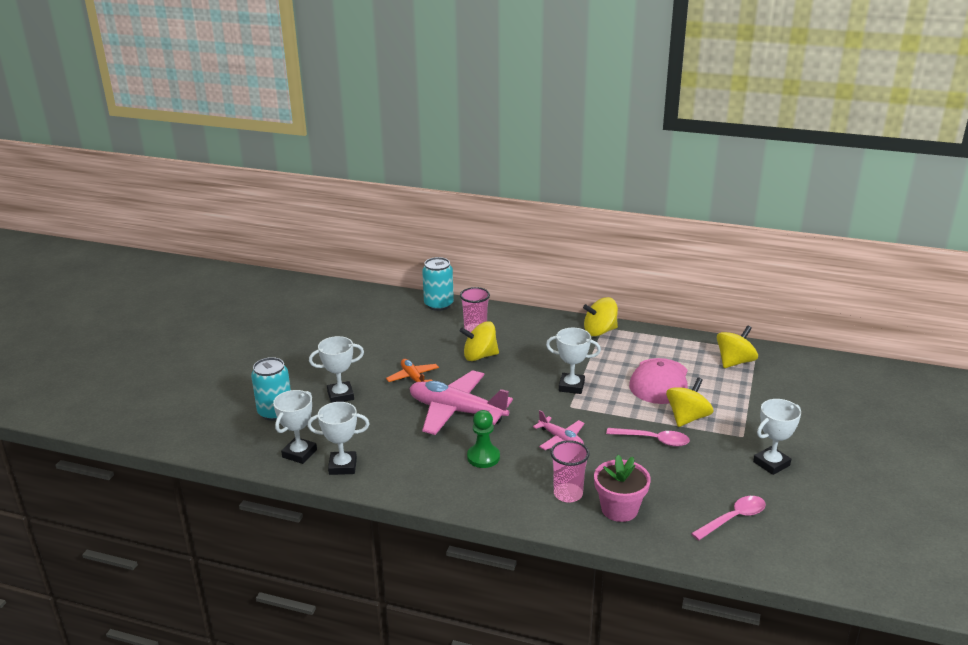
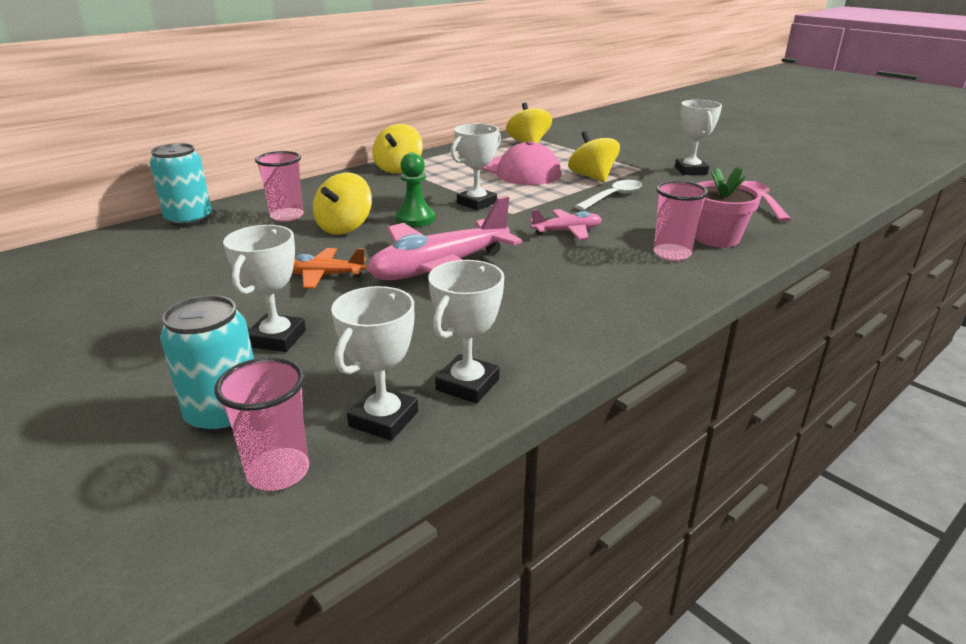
camera: 60 degrees left, 0 degrees up
(249, 443) = (278, 472): none -> pink cup
(299, 453) = (383, 419): white trophy -> white trophy turned 60 degrees clockwise
(483, 457) = (557, 278): green pawn -> green pawn (415, 219)
(653, 440) = (613, 197): pink spoon -> white spoon

